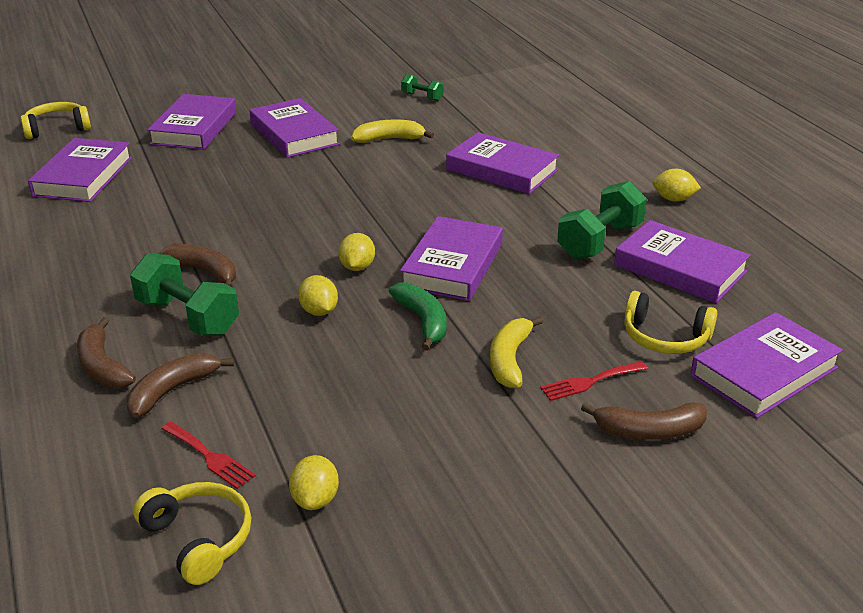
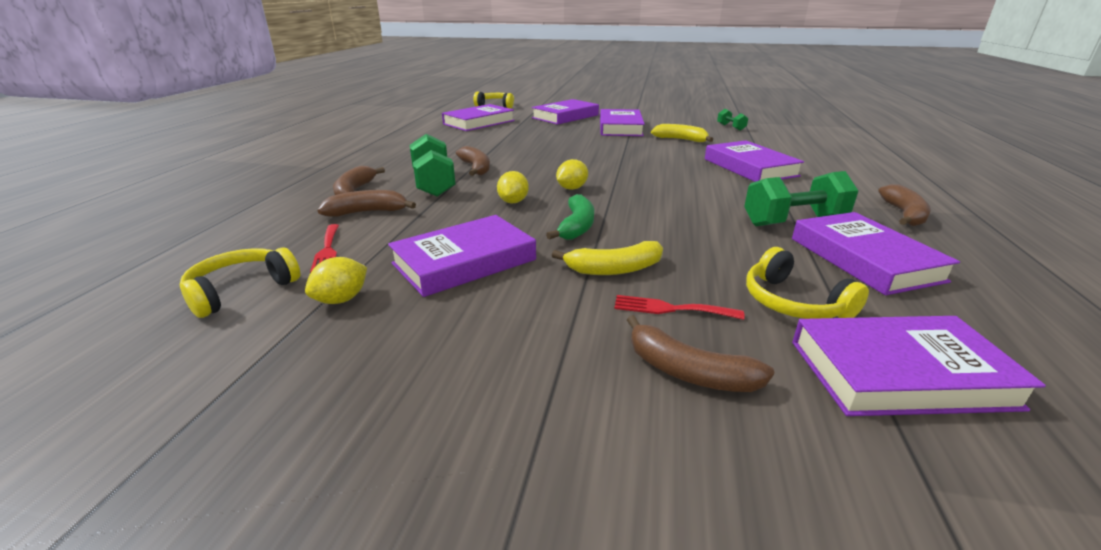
camera: 35 degrees right, 5 degrees down
(198, 539) = (241, 290): yellow headphones -> yellow headphones turned 135 degrees counterclockwise
(453, 265) = (643, 204): purple book -> purple book (464, 262)
(509, 360) = (614, 269): yellow banana -> yellow banana turned 150 degrees counterclockwise
(673, 199) = (904, 214): yellow lemon -> brown banana

